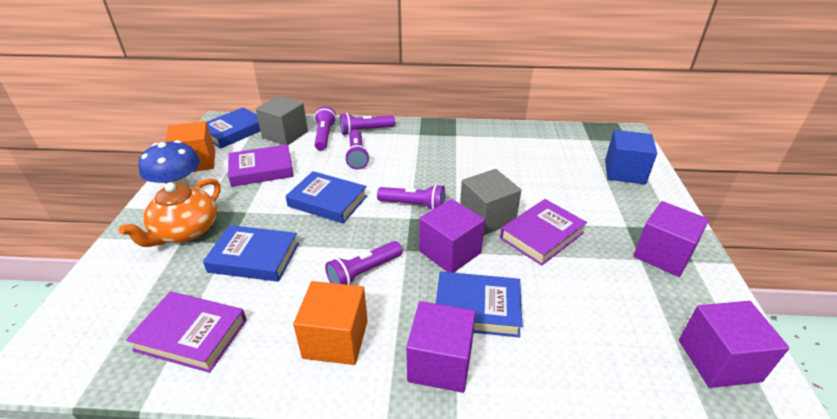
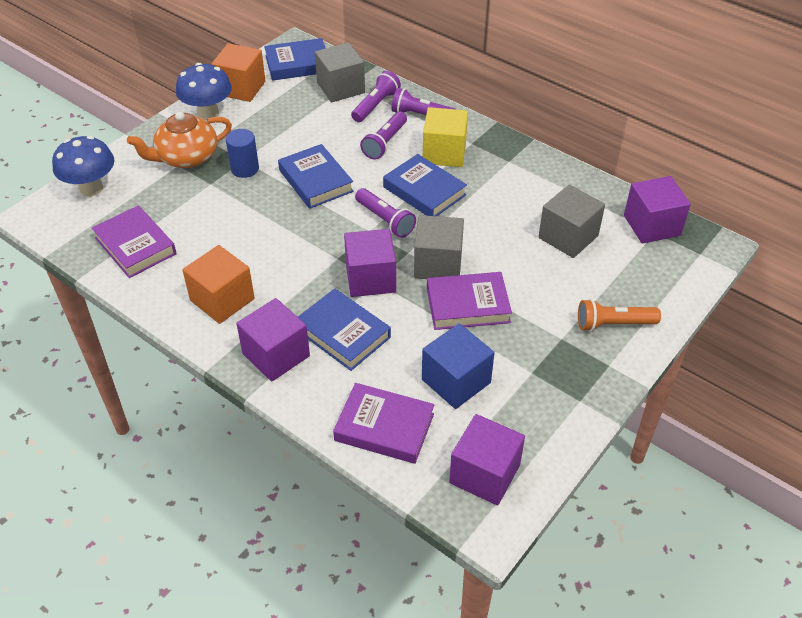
camera: 35 degrees right, 10 degrees up
(91, 302) = (91, 188): none -> blue mushroom
(254, 218) = (245, 169): none -> blue cylinder
(254, 258) = (218, 206): blue book -> blue book (424, 191)
(261, 170) = (288, 121): purple book -> purple book (384, 427)
(364, 272) = (286, 260): purple flashlight -> none
(407, 146) = (444, 153): none -> yellow cube
(547, 162) = (568, 237): none -> grey cube
(624, 172) = (640, 286): blue cube -> blue cube (456, 381)
(641, 201) = (613, 324): none -> orange flashlight
(663, 254) = (559, 380): purple cube -> purple cube (652, 225)

